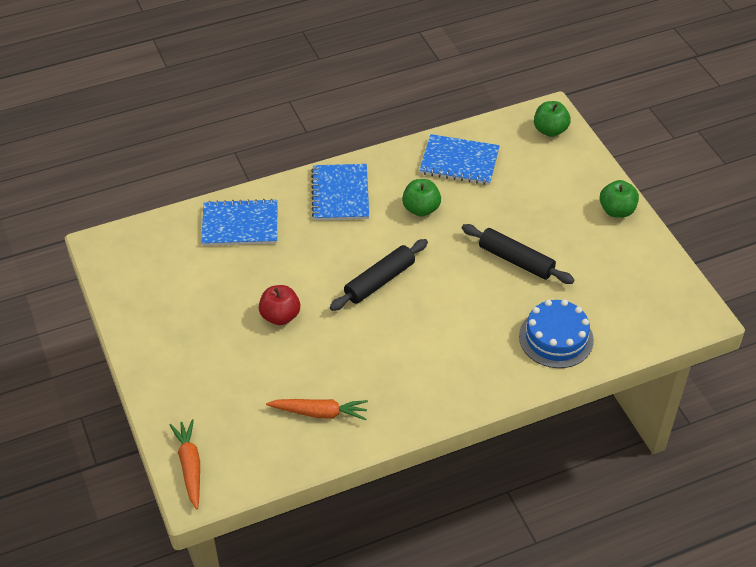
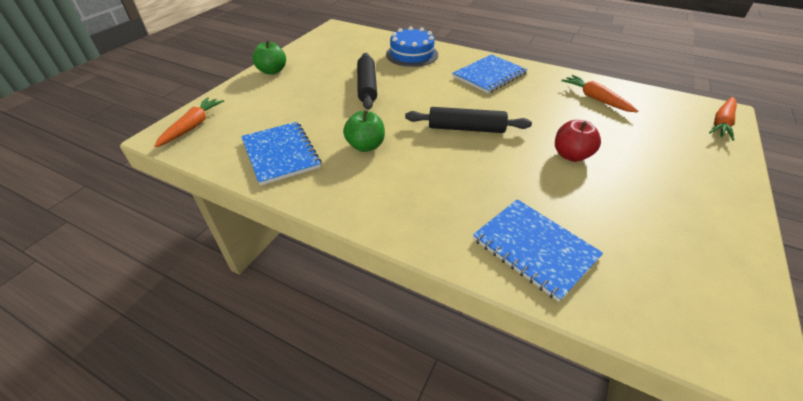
camera: 130 degrees left, 5 degrees down
(340, 194) = (403, 202): blue notebook -> blue notebook (489, 75)
(550, 130) = (193, 126): green apple -> orange carrot

